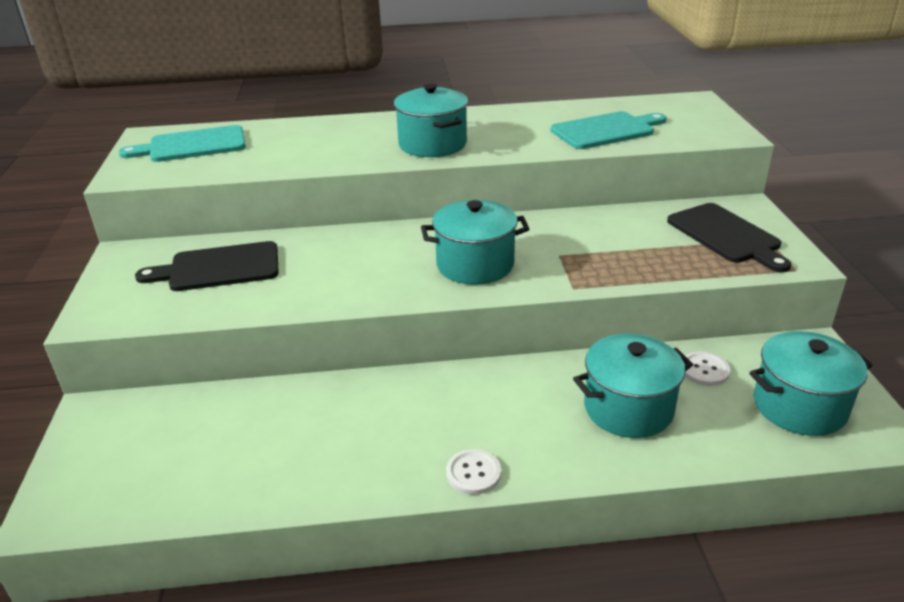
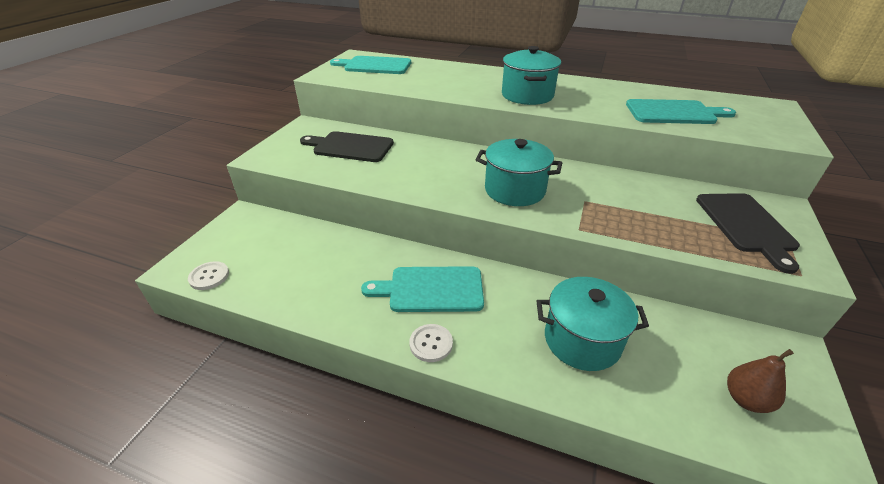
camera: 25 degrees right, 5 degrees up
(431, 415) = (431, 289): none -> turquoise cutting board
(704, 370) = (669, 333): white button -> white button (209, 276)
(799, 406) = (746, 399): turquoise pot -> brown pear

